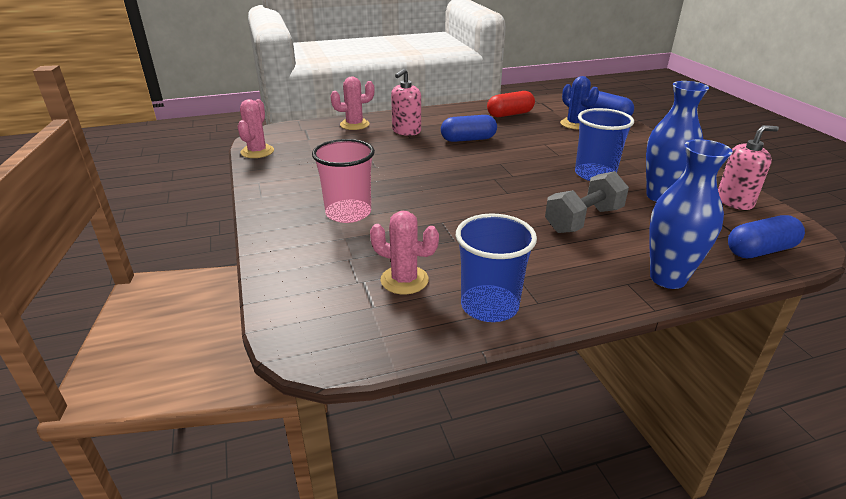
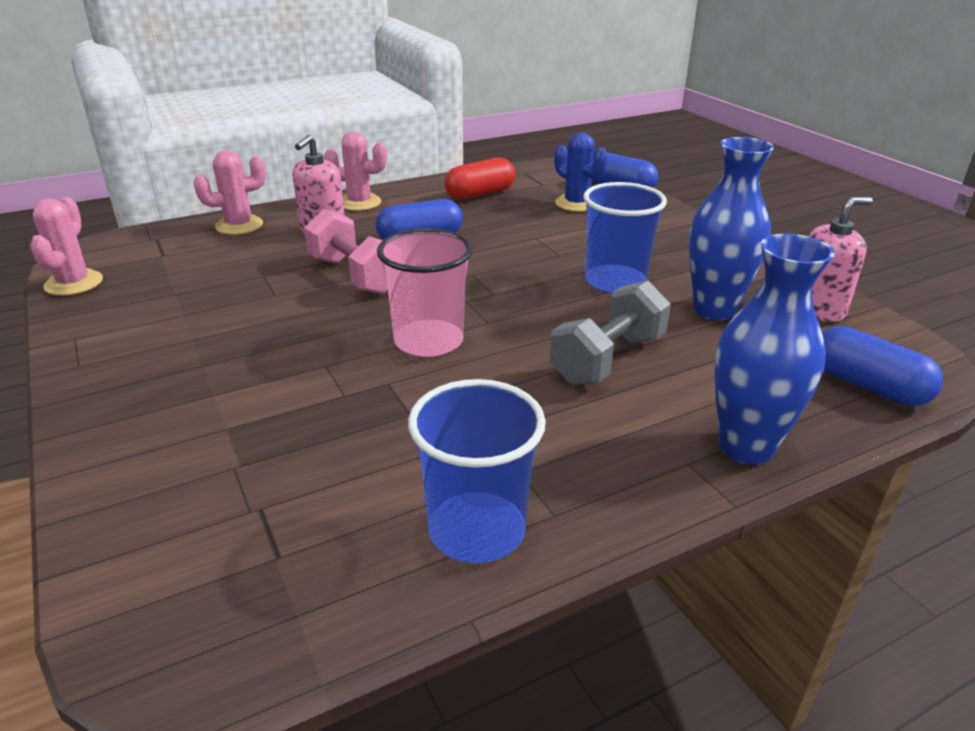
camera: 10 degrees left, 0 degrees up
(348, 213) = (231, 381): pink cup -> pink cup (428, 341)
(404, 280) = (331, 498): pink cactus -> pink cactus (359, 203)
(425, 159) = (354, 275): none -> pink dumbbell
(760, 250) = (868, 386): blue capsule -> blue capsule turned 75 degrees clockwise

